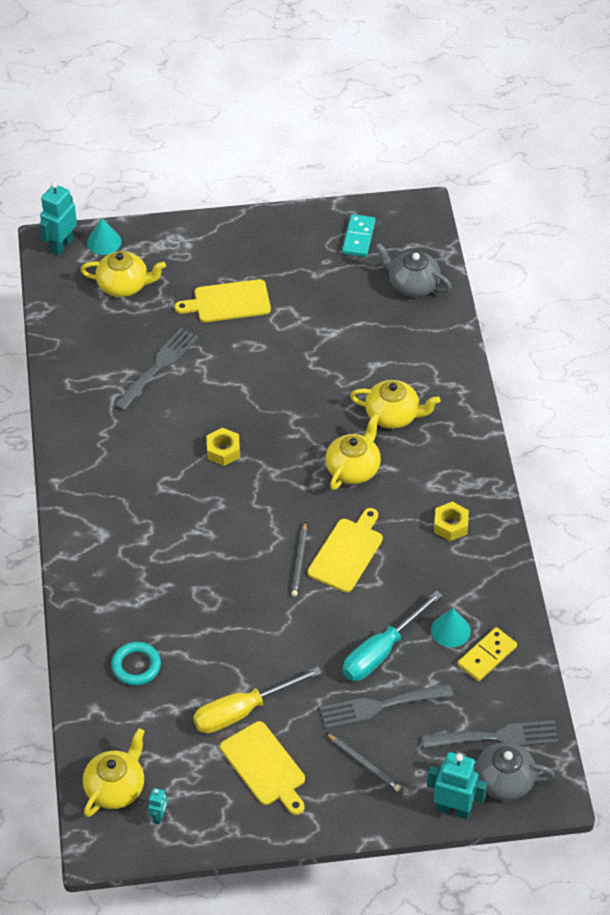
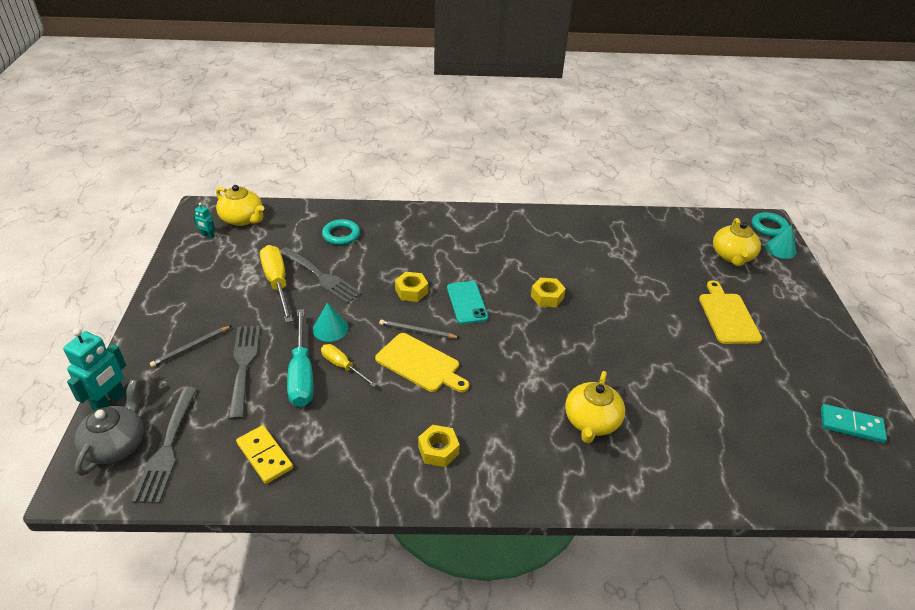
camera: 95 degrees right, 10 degrees down
(61, 245) = (769, 227): turquoise robot -> turquoise ring
(158, 366) = (641, 268): grey fork -> grey fork (321, 276)
(234, 576) = (411, 291): none -> yellow nut
(245, 522) = (467, 303): none -> turquoise phone
(264, 766) = (220, 290): yellow cutting board -> none
(353, 468) = (521, 381): yellow teapot -> none
(363, 618) = (343, 366): none -> yellow screwdriver
(381, 651) = (301, 374): turquoise screwdriver -> turquoise screwdriver turned 150 degrees counterclockwise
(412, 284) = (791, 466): grey teapot -> none
(450, 630) = (306, 430): turquoise cone -> turquoise cone (330, 329)

